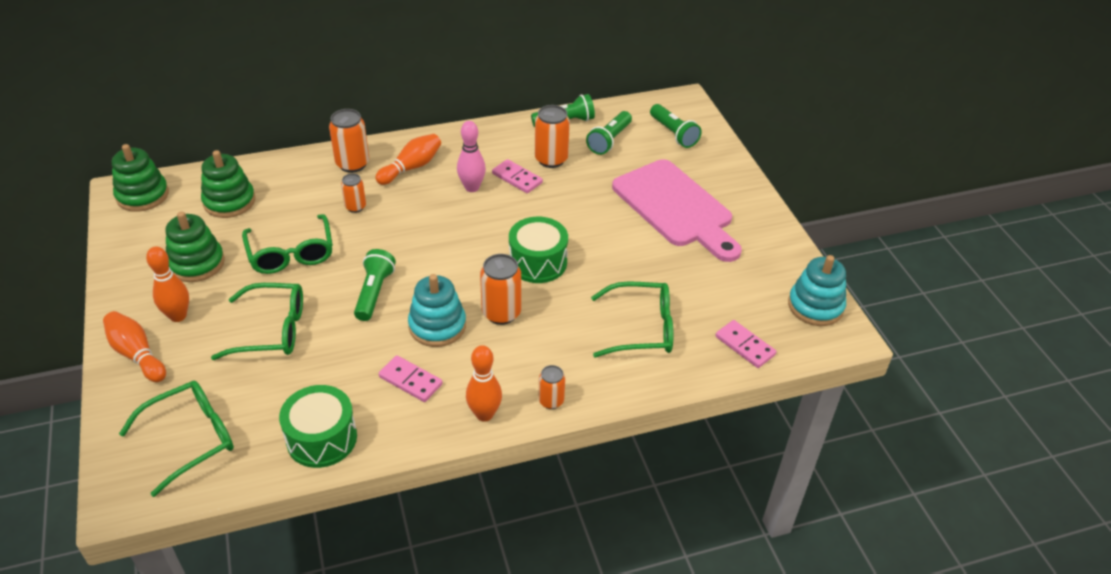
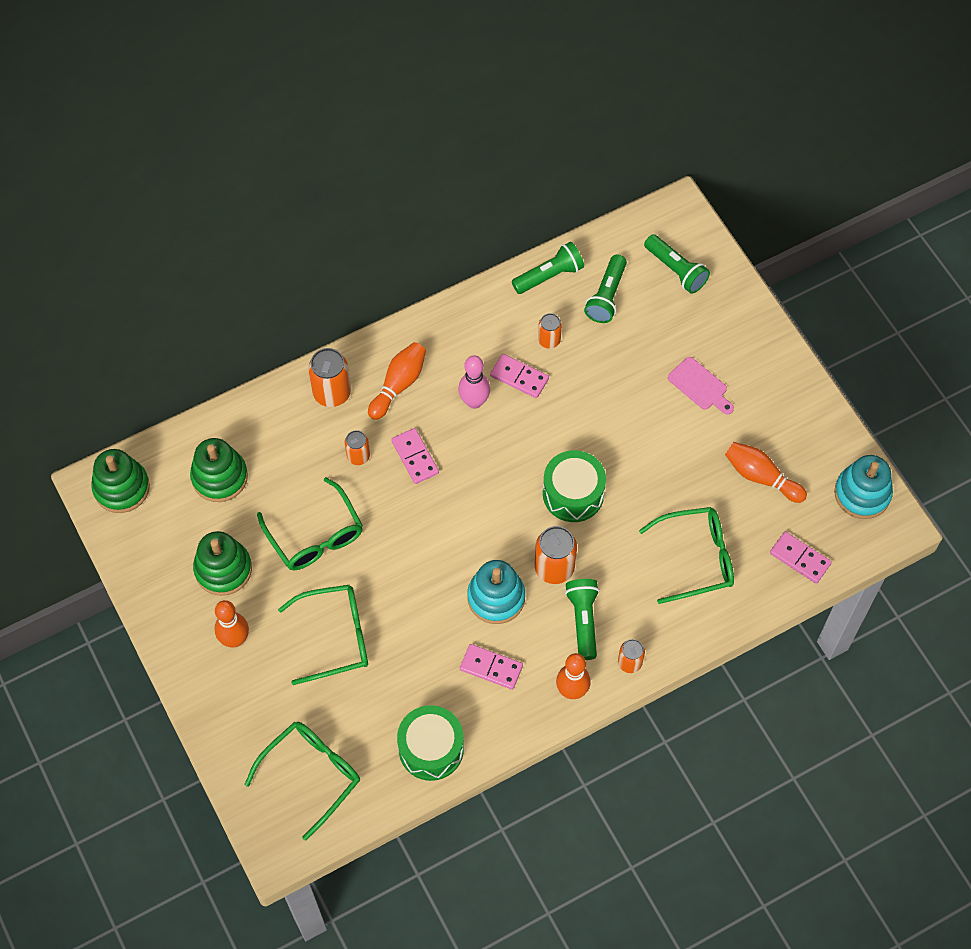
camera: 10 degrees left, 20 degrees up
(137, 354) = (216, 693): orange bowling pin -> orange bowling pin (761, 477)
(374, 293) = (419, 569): green flashlight -> green flashlight (583, 620)
(404, 215) = (415, 457): none -> pink domino
(551, 159) = (549, 340): orange can -> orange can, size x0.60
(676, 207) = (700, 386): pink cutting board -> pink cutting board, size x0.43

